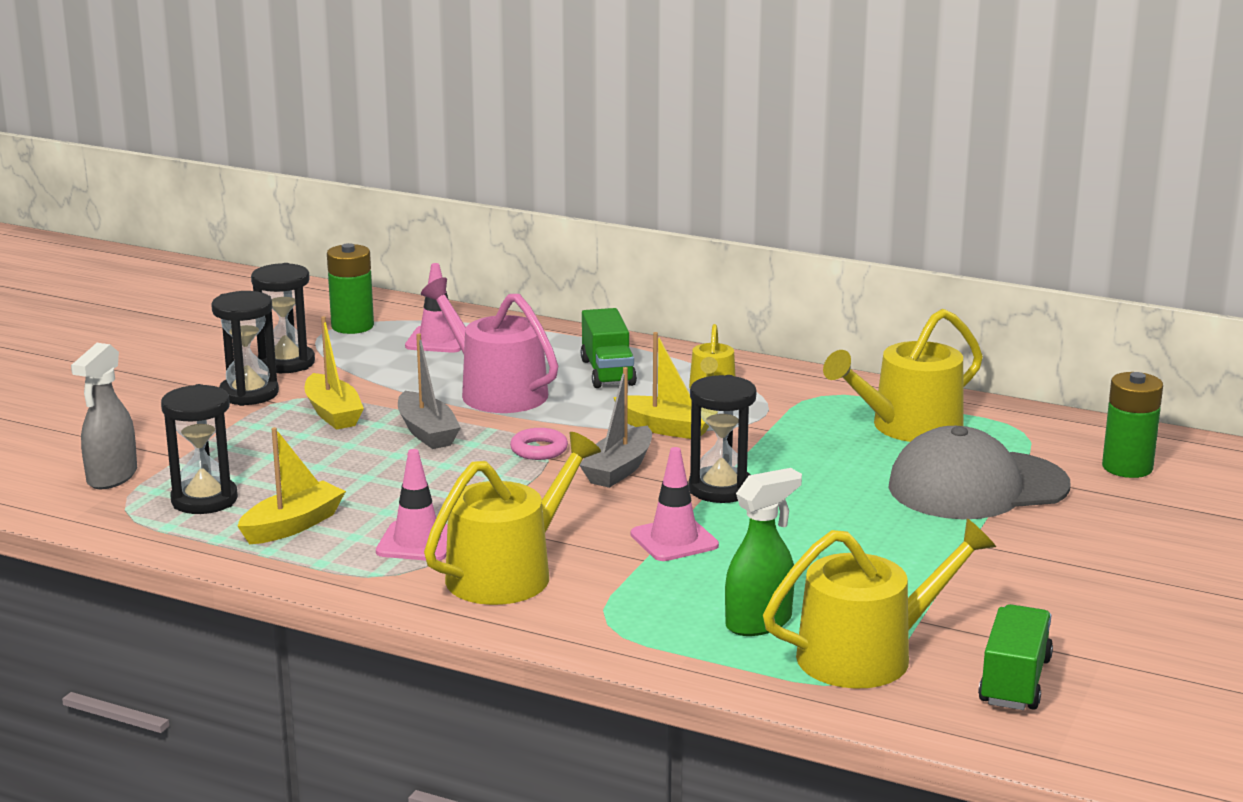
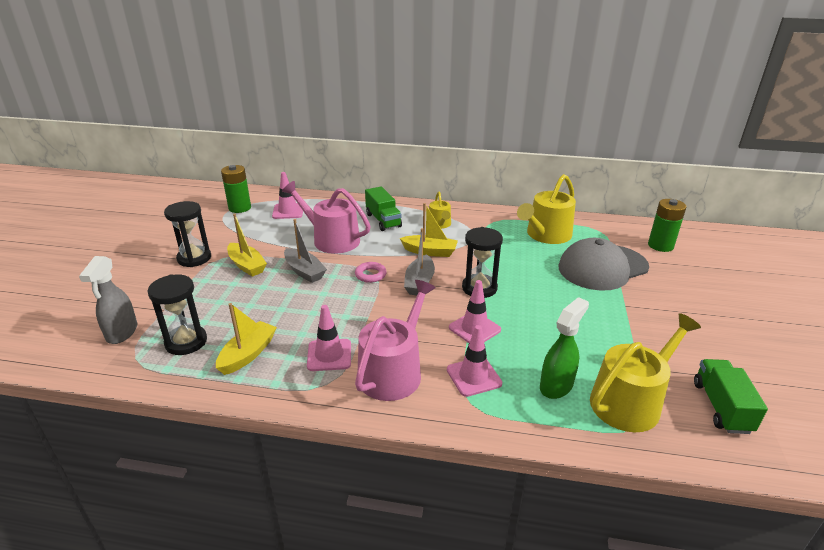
camera: 15 degrees left, 10 degrees up
(286, 363) = (210, 235): black hourglass -> none
(509, 572) = (394, 371): yellow watering can -> pink watering can
(632, 595) = (474, 376): none -> pink traffic cone

